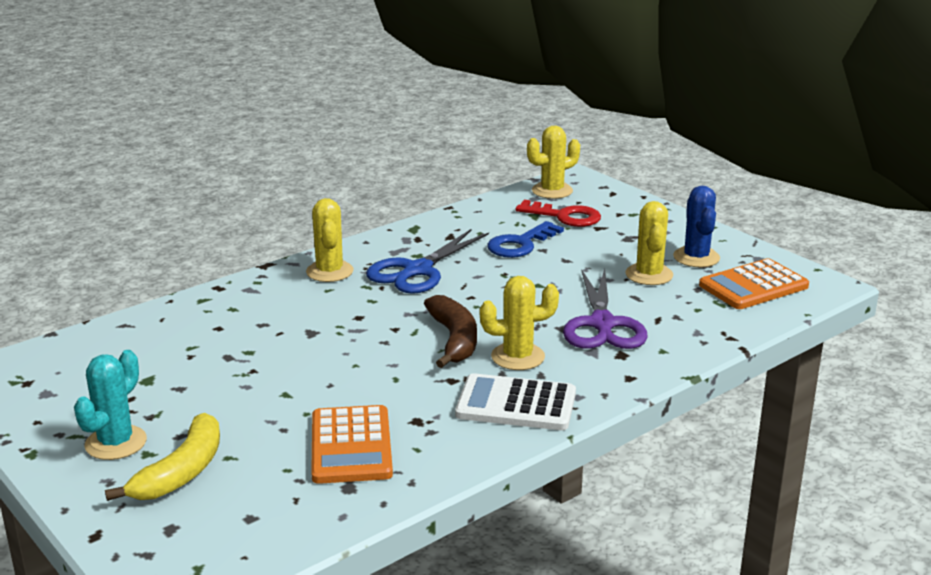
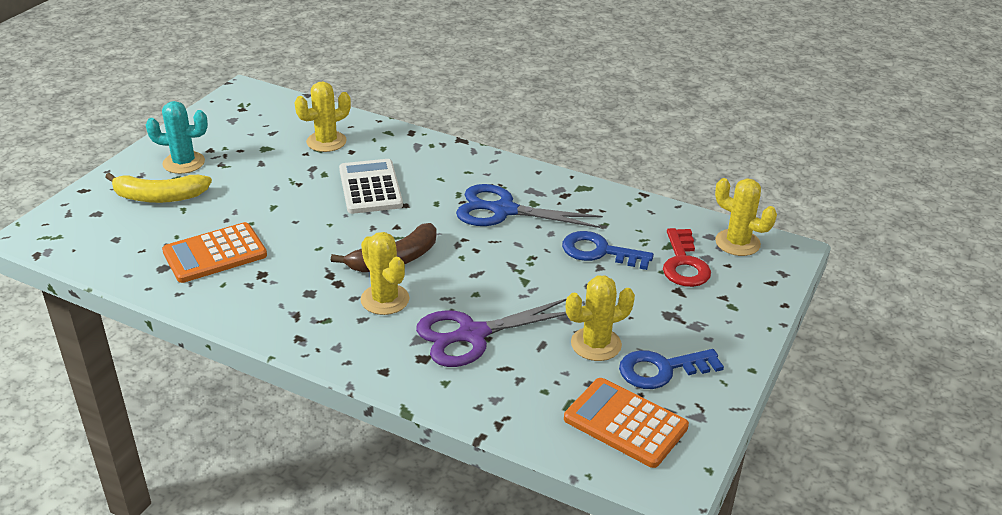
camera: 65 degrees right, 10 degrees up
(329, 271) = (470, 170): yellow cactus -> yellow cactus (326, 142)
(516, 404) = (307, 316): white calculator -> white calculator (370, 187)
(696, 257) = (661, 370): blue cactus -> blue key

